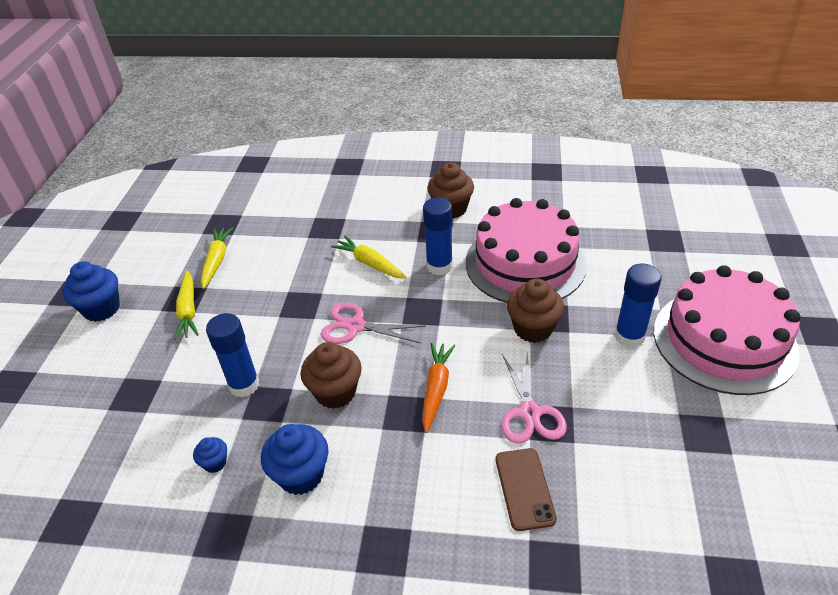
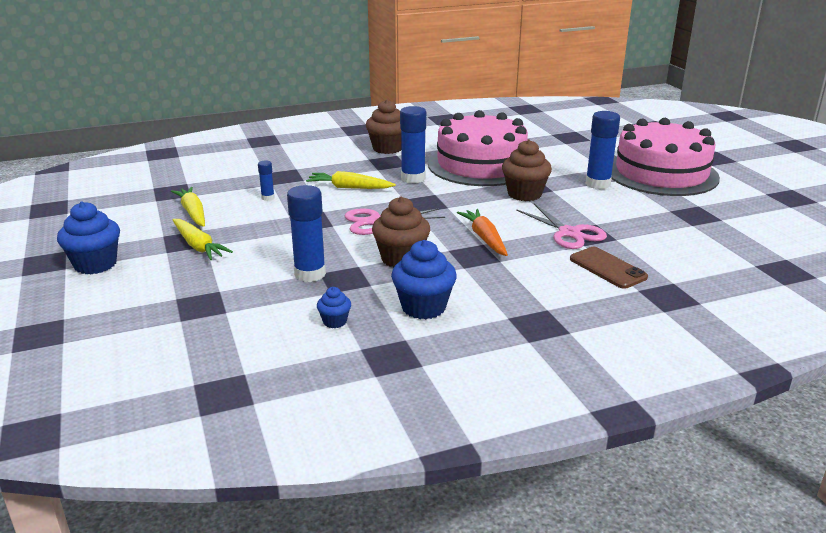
camera: 30 degrees left, 15 degrees down
(290, 257) = (268, 198): none -> blue glue stick

